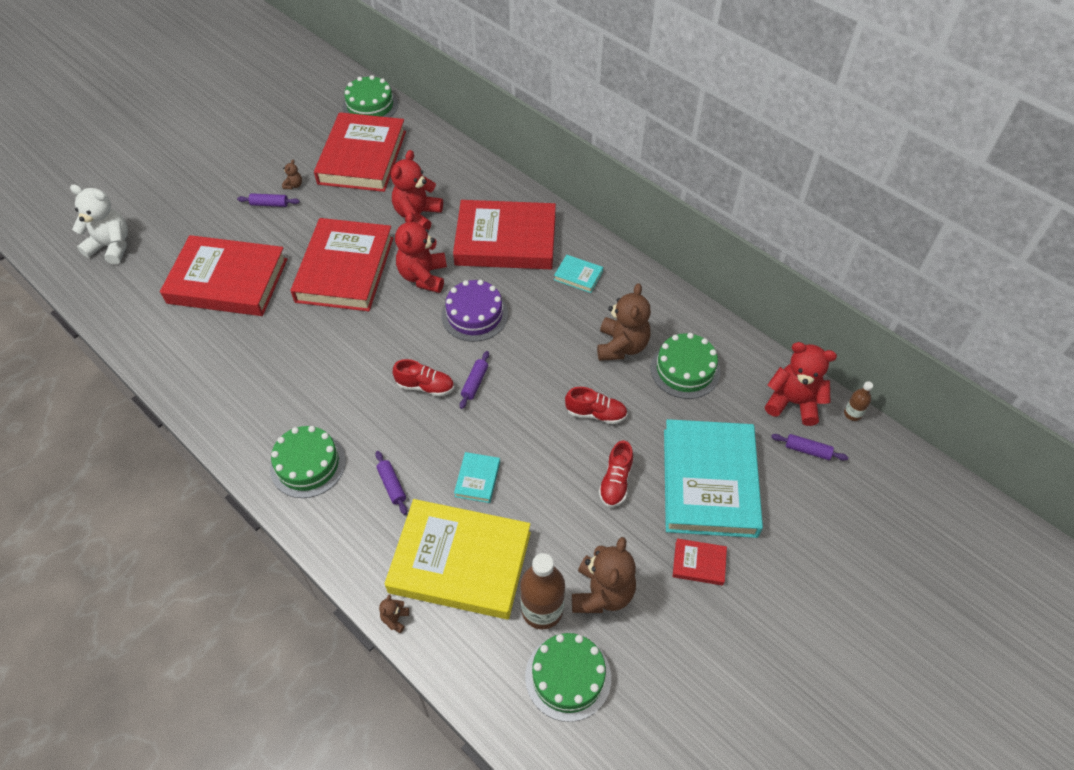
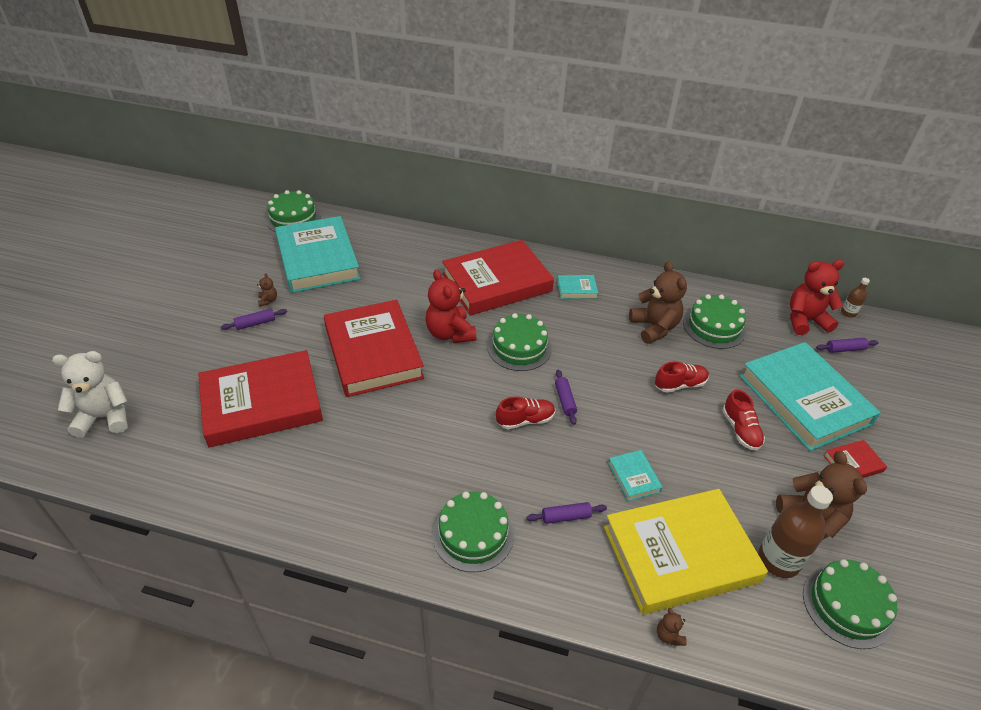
camera: 30 degrees left, 10 degrees down
(362, 157) = (318, 259): red book -> turquoise book
(392, 485) = (566, 517): purple rolling pin -> purple rolling pin turned 45 degrees counterclockwise
(417, 215) = (405, 288): red teddy bear -> none
(474, 315) = (519, 347): purple cake -> green cake

